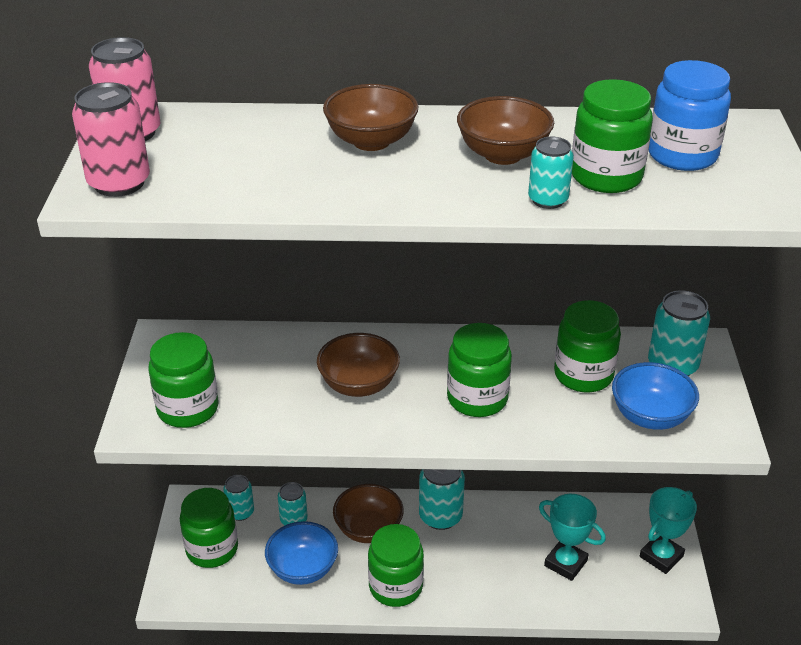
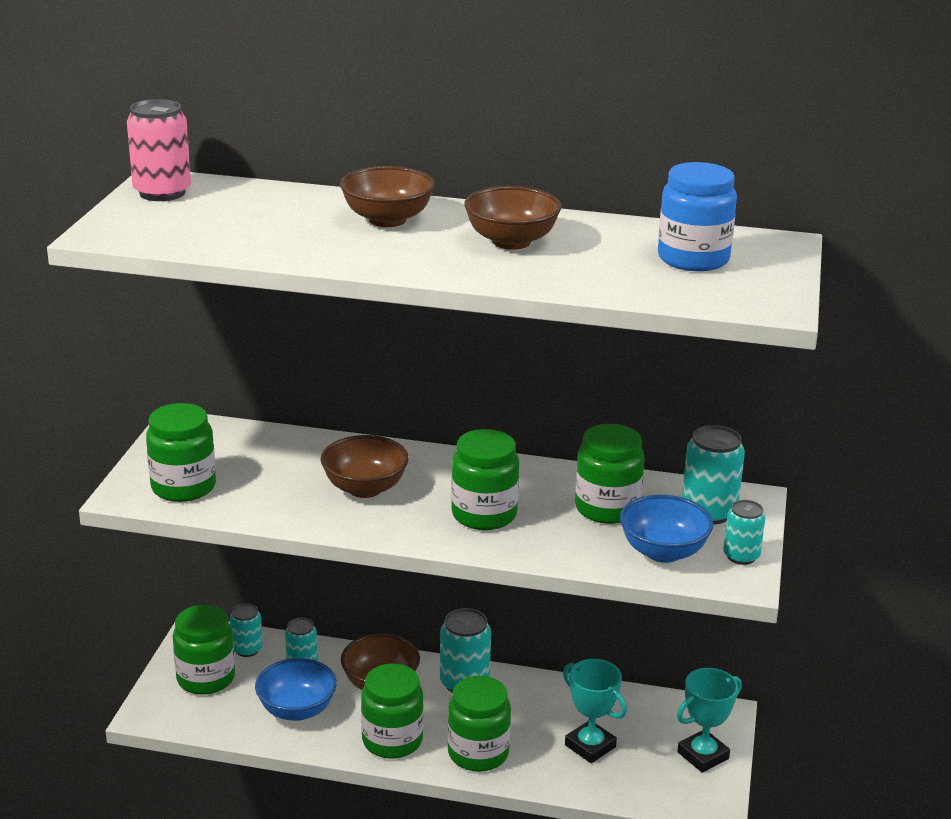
camera: 10 degrees right, 10 degrees down
(119, 183) = (133, 228): pink can -> none
(548, 200) = (535, 279): turquoise can -> turquoise can (741, 556)
(606, 176) = (604, 267): green jar -> green jar (478, 753)

